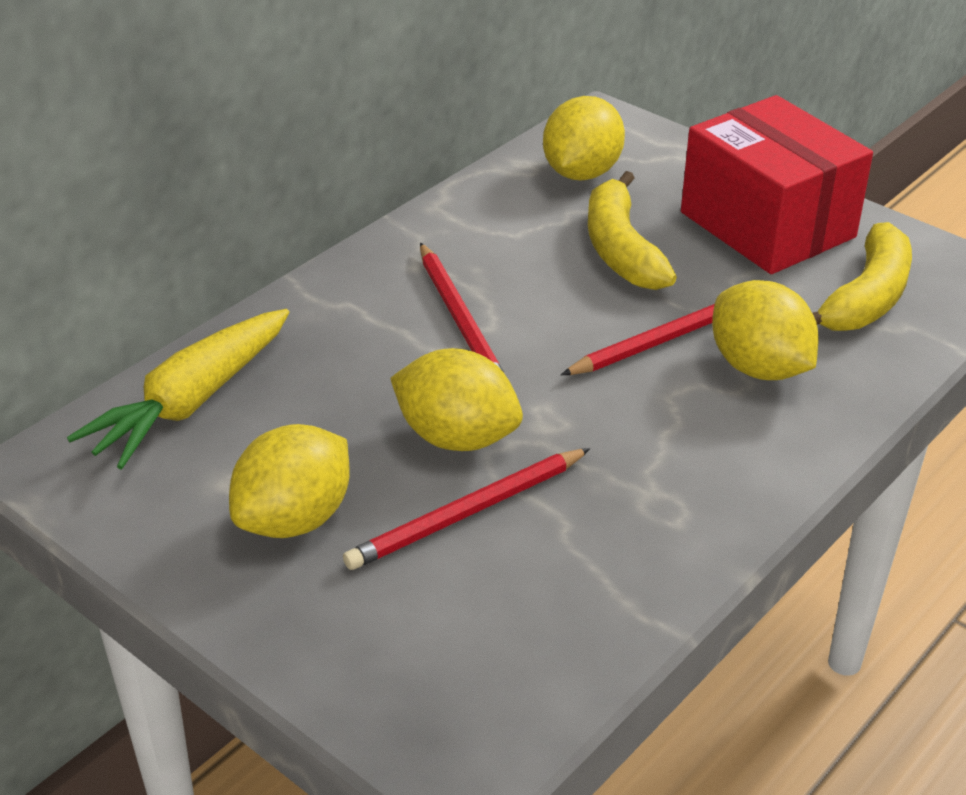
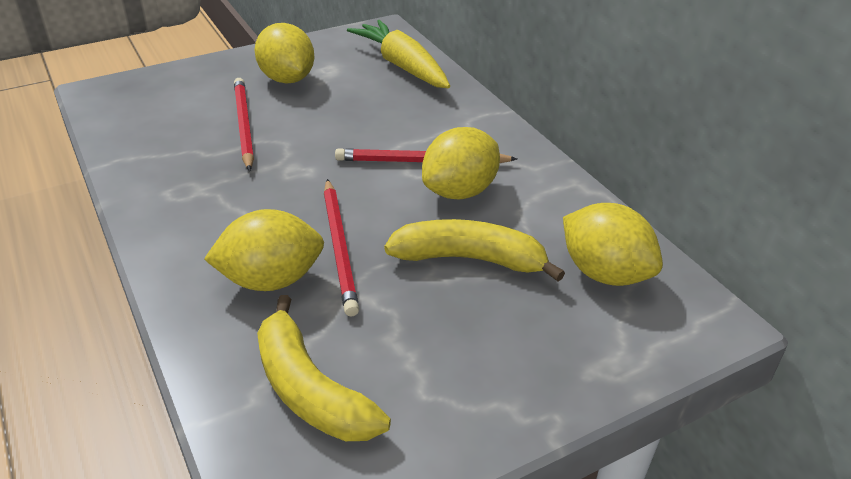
camera: 110 degrees right, 0 degrees up
(457, 437) = (307, 135): yellow lemon -> yellow lemon (460, 191)
(767, 225) = (465, 369): red box -> none

